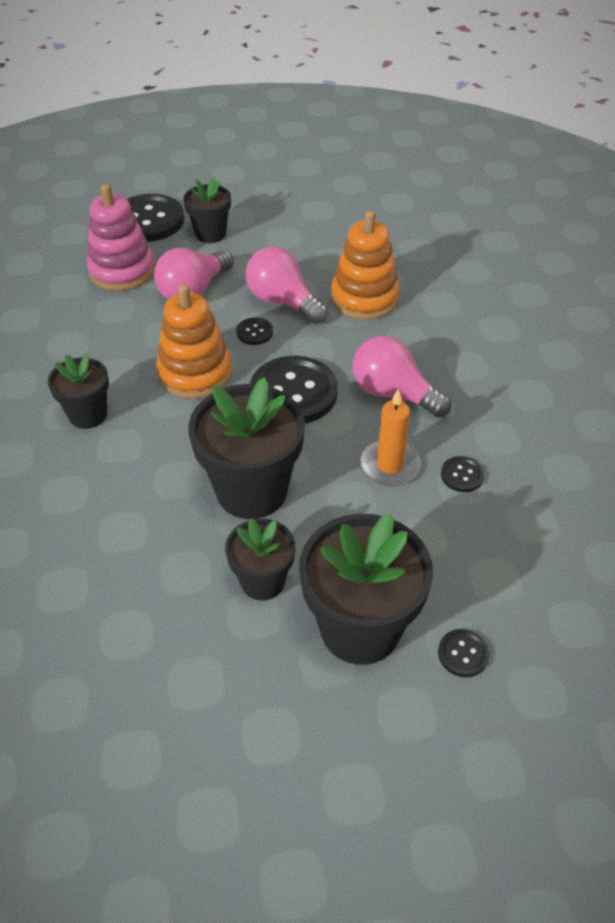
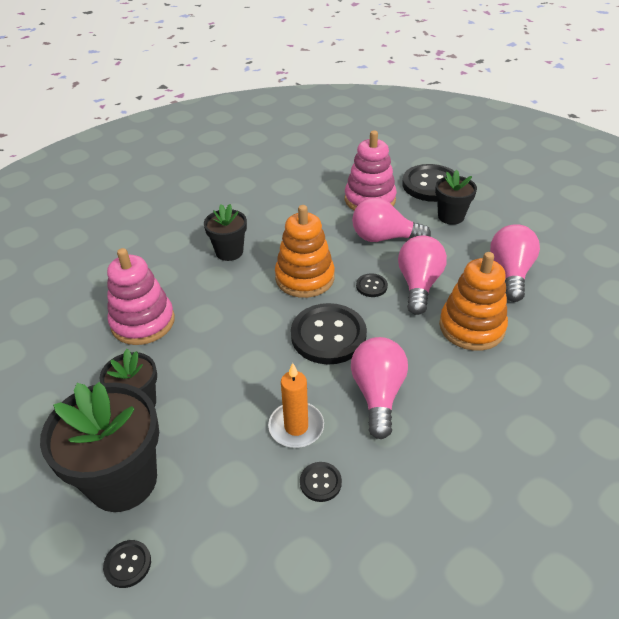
camera: 60 degrees right, 5 degrees down
(134, 536) = (143, 322): none -> pink stacking toy
(251, 491) = (216, 358): black flower pot -> none
(322, 242) = (510, 273): none -> pink light bulb

